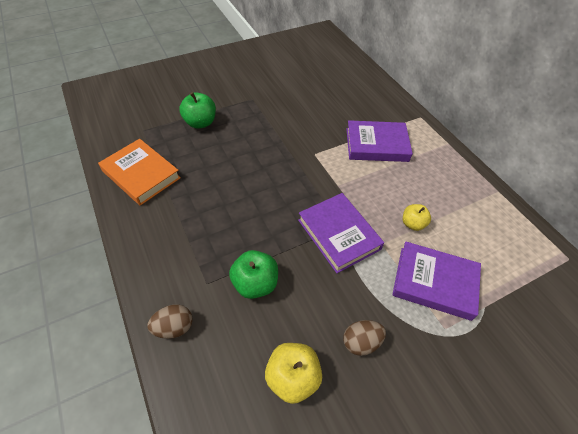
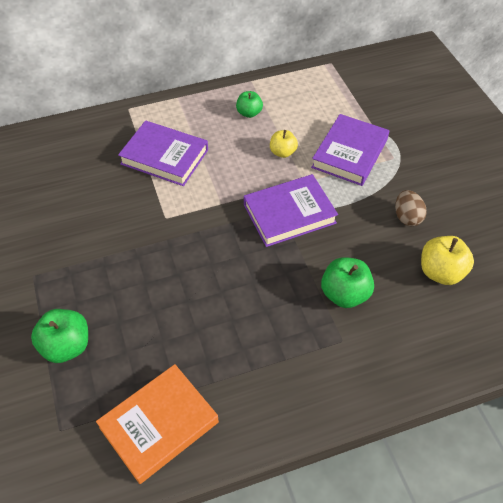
camera: 80 degrees left, 0 degrees up
(174, 327) = (394, 372): brown egg -> none
(376, 145) = (164, 157): purple book -> purple book turned 75 degrees counterclockwise
(453, 194) = (249, 113): none -> green apple

